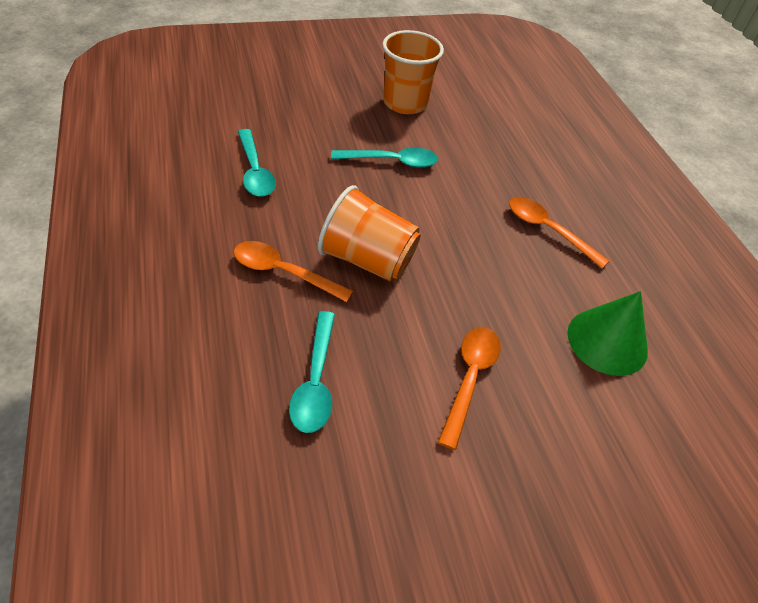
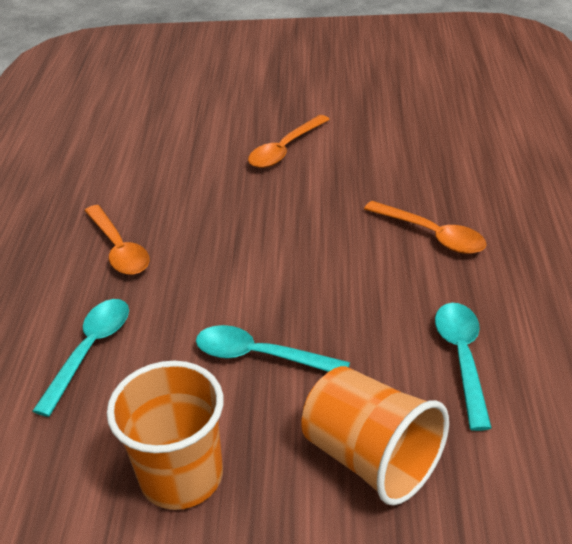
camera: 155 degrees left, 10 degrees down
(315, 381) = (412, 159): turquoise spoon -> turquoise spoon (90, 351)
(367, 260) = (339, 238): orange cup -> orange cup (371, 458)
(607, 341) = (149, 160): green cone -> none

